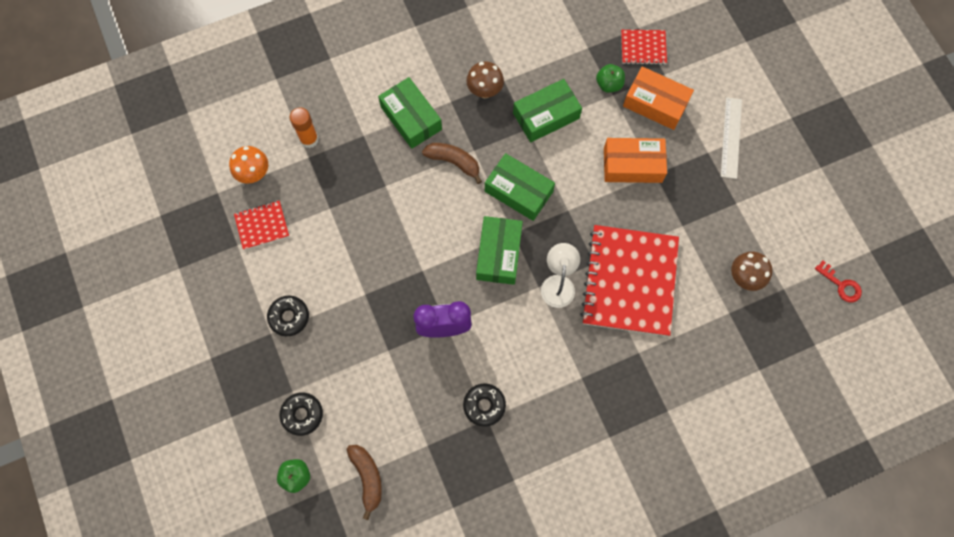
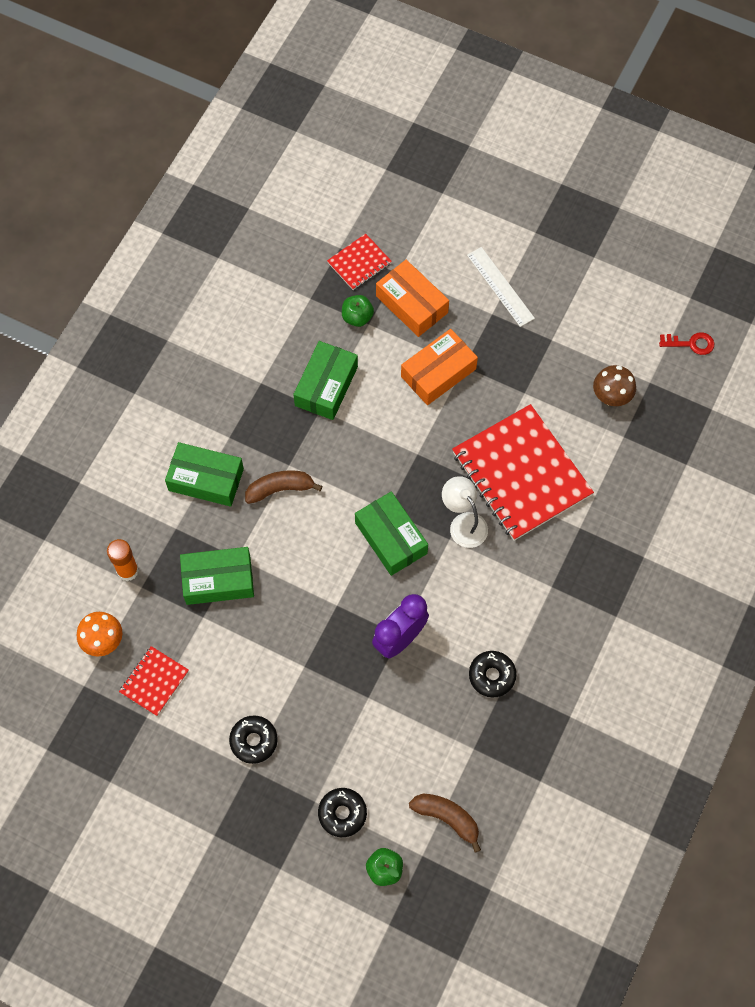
camera: 40 degrees left, 5 degrees down
(485, 91) = (251, 405): brown mushroom -> none
(518, 191) = (360, 470): green box -> green box (218, 580)
(655, 103) = (412, 304): orange box -> orange box turned 60 degrees clockwise

